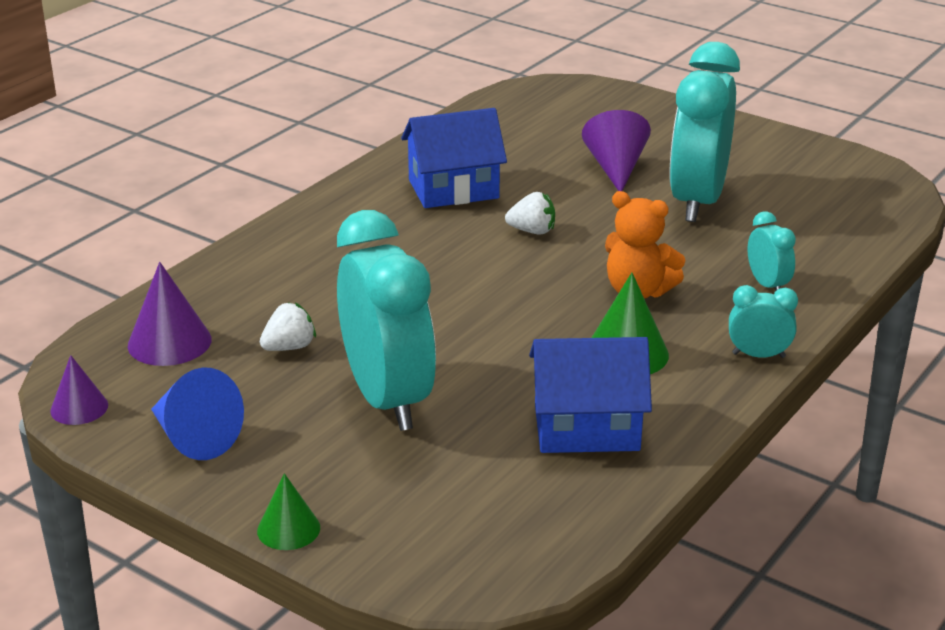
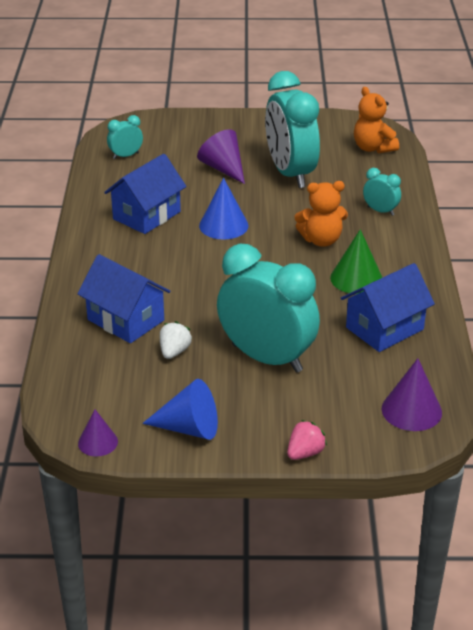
camera: 35 degrees left, 5 degrees up
(169, 342) = (99, 379): purple cone -> purple cone (411, 410)
(281, 291) = (125, 320): none -> blue house
(288, 529) = (305, 453): green cone -> pink strawberry
(532, 231) = (223, 225): white strawberry -> blue cone
(758, 355) = (419, 253): turquoise clock -> turquoise clock (126, 156)
(856, 207) = (373, 148): none -> orange teddy bear

